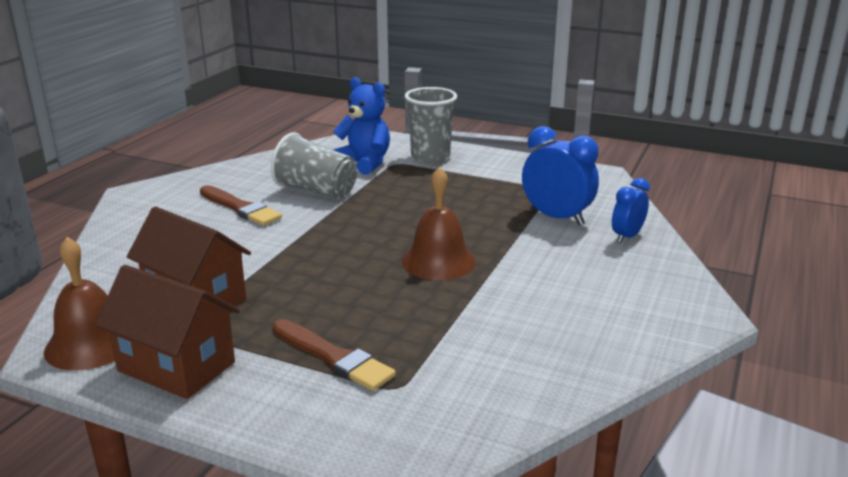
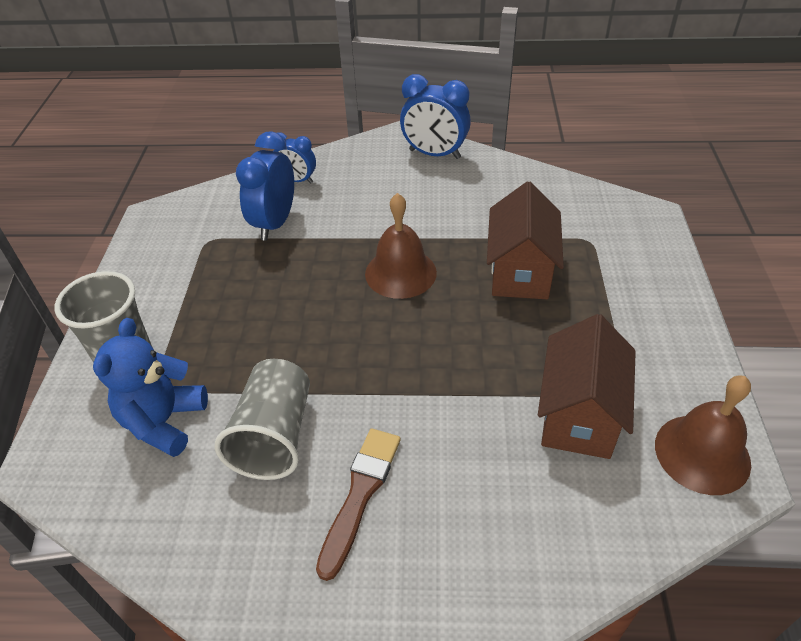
camera: 110 degrees left, 20 degrees up
(176, 366) = (673, 369): brown house -> brown house (520, 272)
(333, 357) = (584, 283): brown brush -> none
(649, 327) = (434, 154): none -> blue clock

